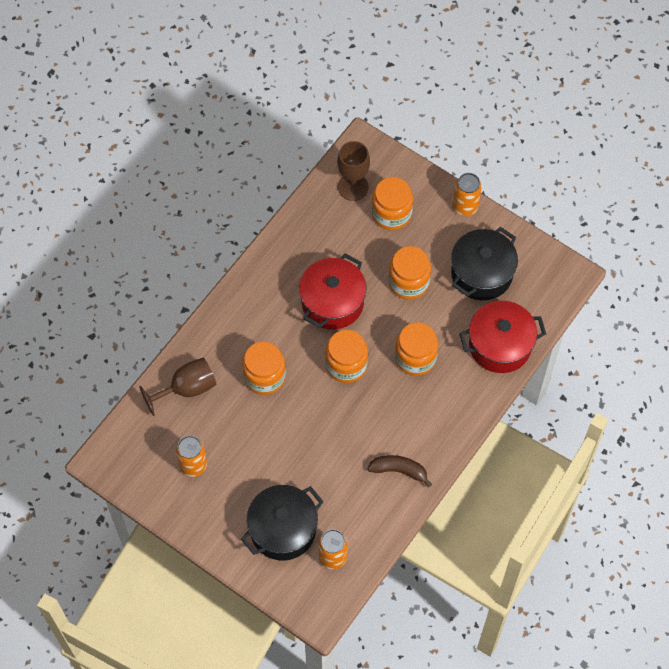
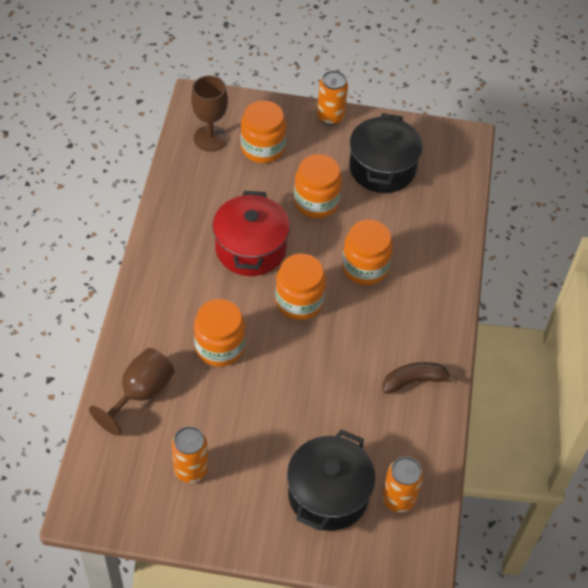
camera: 30 degrees left, 10 degrees down
(500, 345) = (439, 224): red pot -> none

